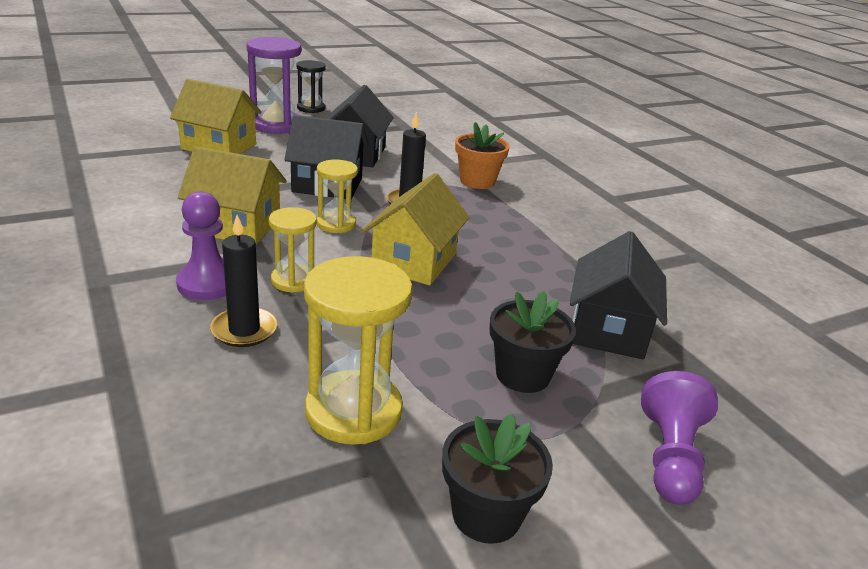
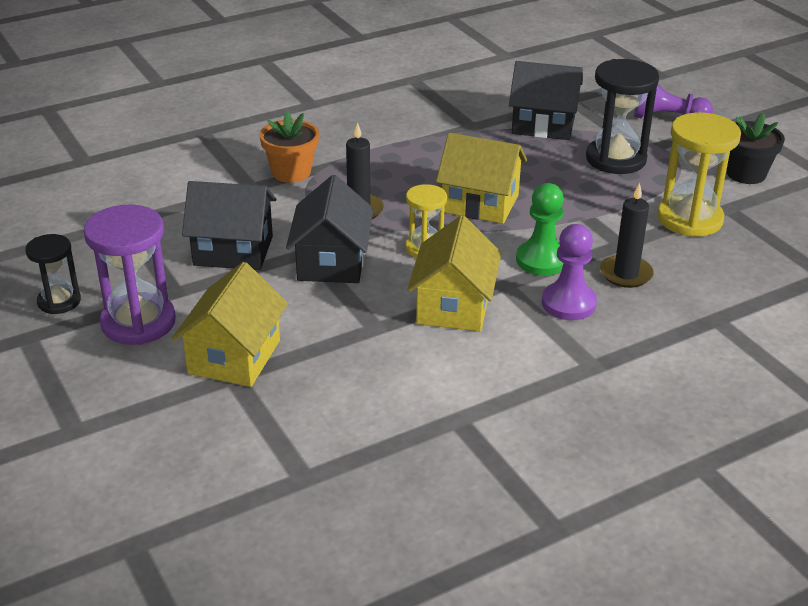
camera: 90 degrees left, 5 degrees up
(293, 280) = (541, 260): yellow hourglass -> green pawn
(522, 374) = (615, 159): black flower pot -> black hourglass

